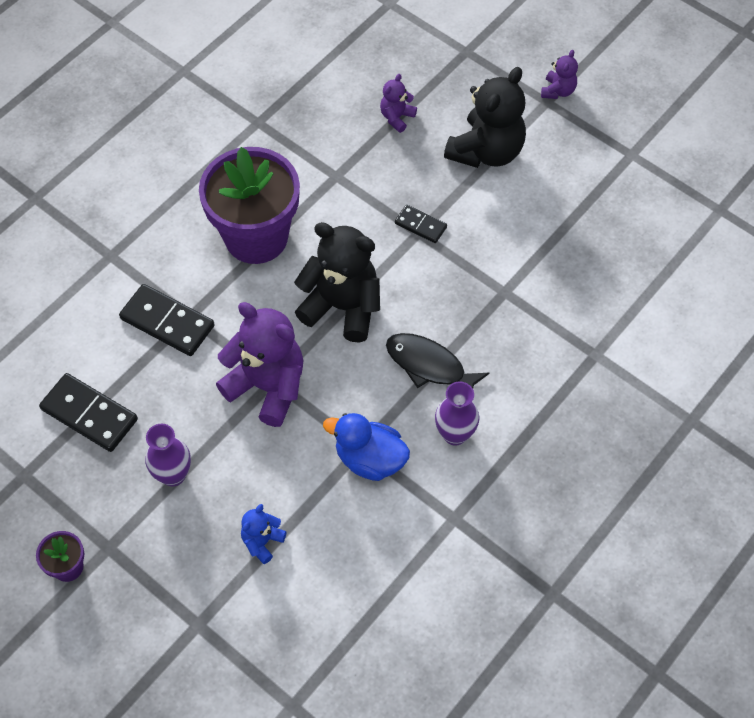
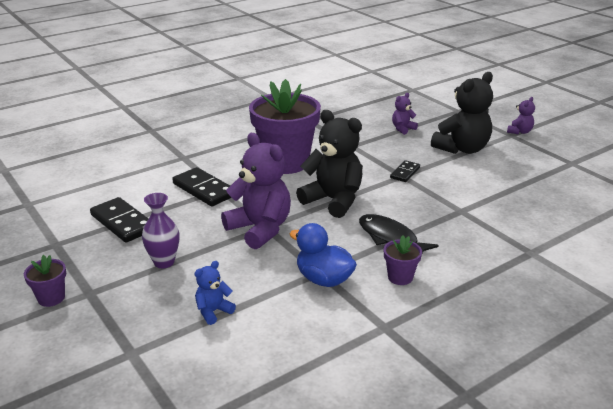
camera: 15 degrees right, 30 degrees down
(420, 225) = (405, 173): black domino -> black domino turned 75 degrees clockwise
(455, 434) = (400, 277): purple vase -> purple flower pot

